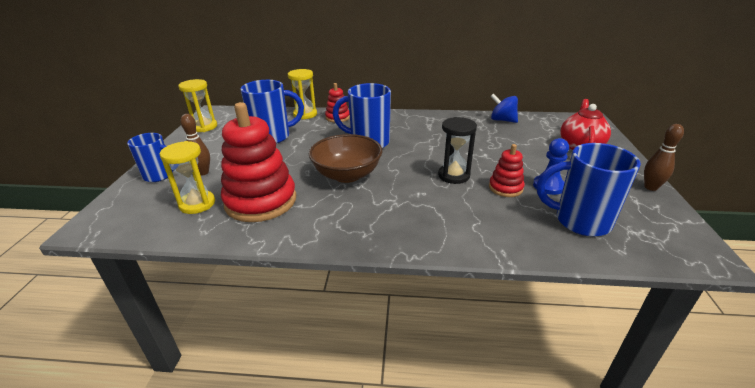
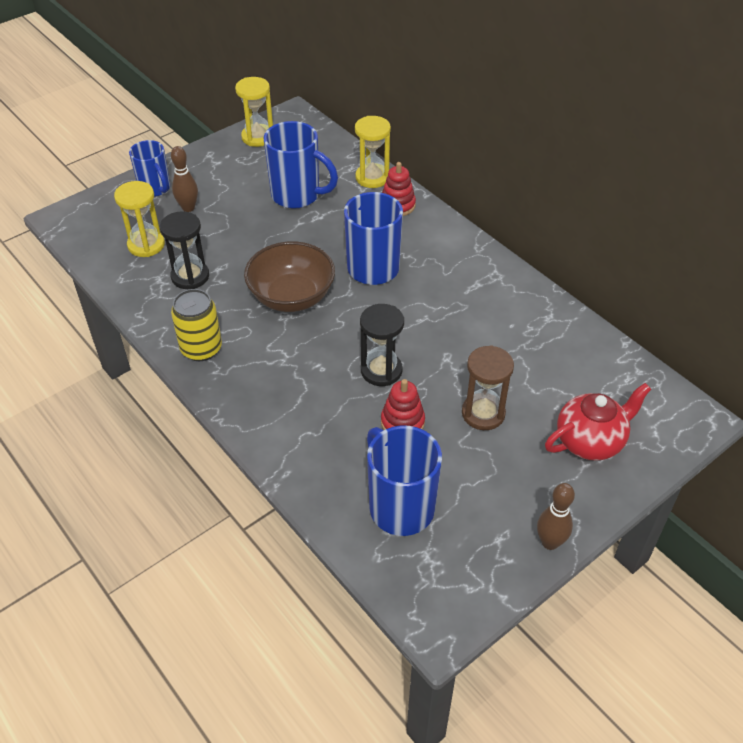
camera: 45 degrees right, 15 degrees up
(261, 201) = (190, 276): red stacking toy -> black hourglass
(333, 230) = (201, 349): none -> yellow can
(502, 120) = (576, 338): blue spinning top -> none
(527, 162) = (483, 413): none -> brown hourglass
(548, 186) = (447, 454): blue pawn -> none

